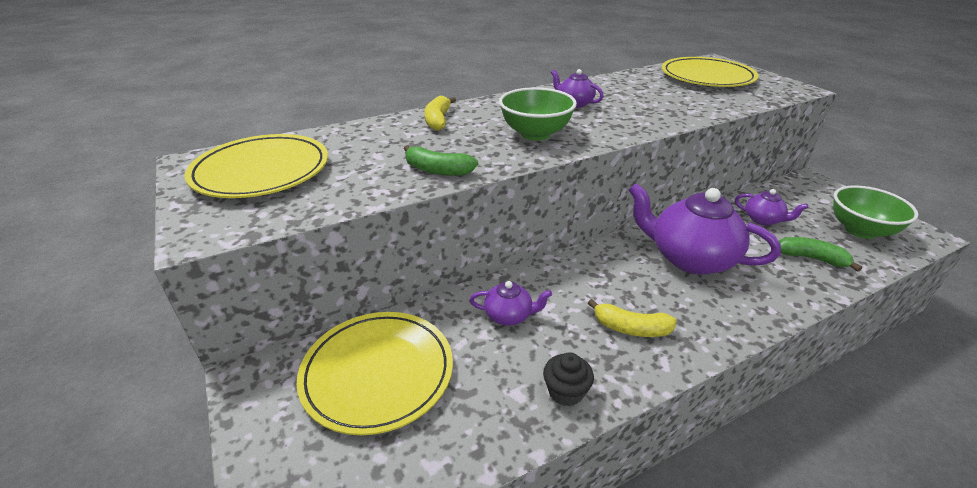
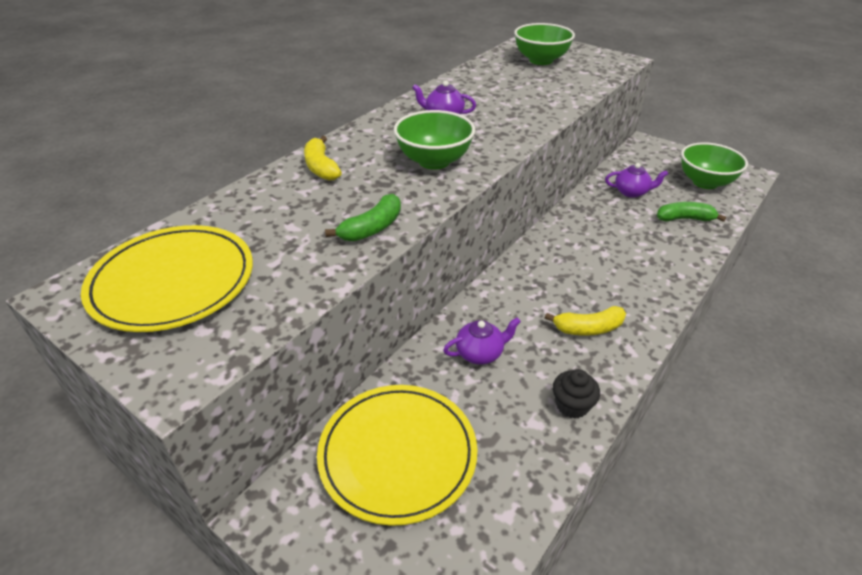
camera: 25 degrees left, 5 degrees up
(438, 170) = (372, 228): green banana -> green banana turned 45 degrees counterclockwise
(689, 258) = (596, 247): purple teapot -> none
(707, 77) = (541, 60): yellow plate -> green bowl

